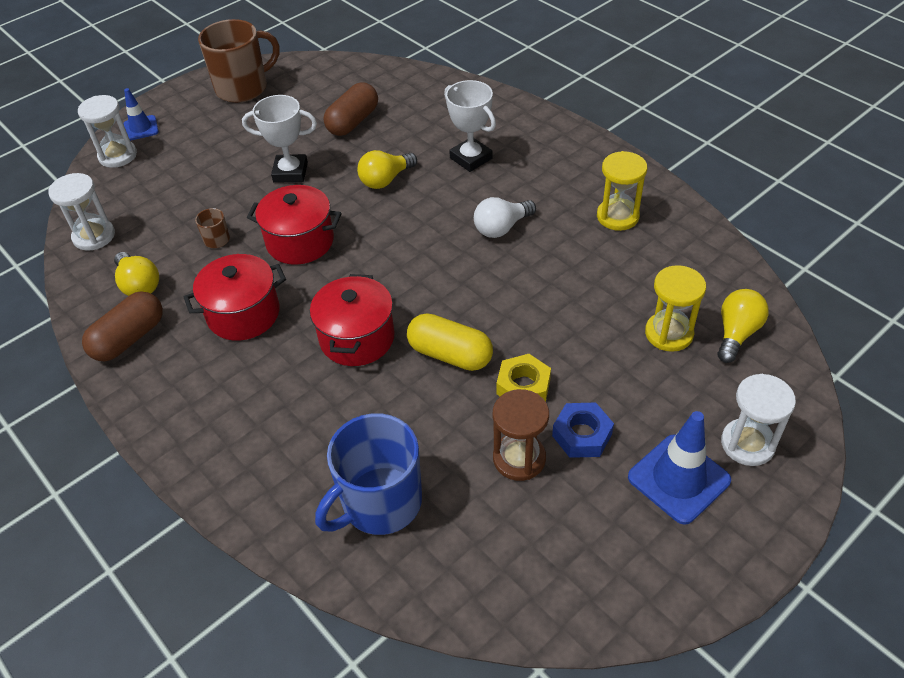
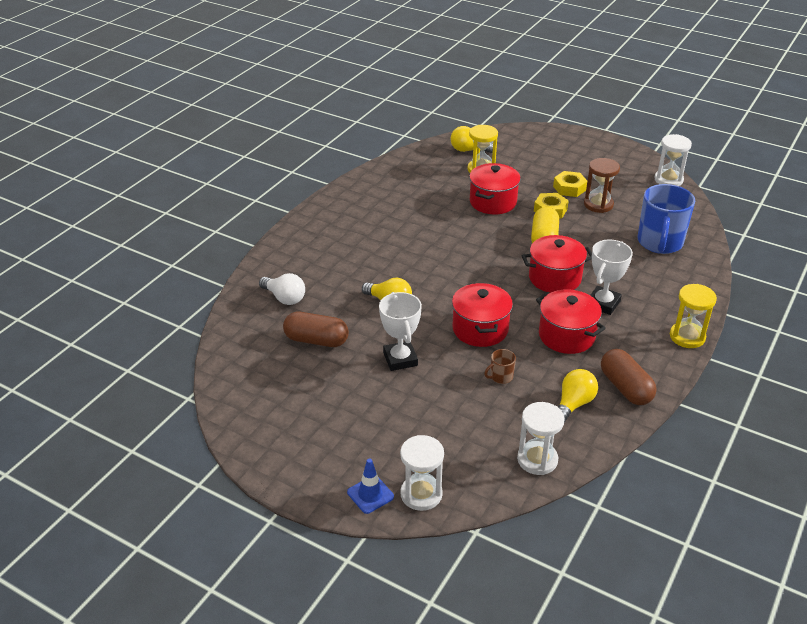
camera: 110 degrees left, 10 degrees down
(129, 338) = (625, 388): brown capsule -> brown capsule turned 45 degrees clockwise
(243, 88) = (278, 435): brown mug -> none
(380, 503) = (660, 243): blue mug -> blue mug turned 75 degrees clockwise
(471, 158) = (347, 265): white trophy -> white trophy (603, 303)
(501, 228) = (420, 238): white light bulb -> white light bulb (284, 298)
(568, 323) = (493, 202): none -> red pot
(582, 435) = (569, 188): blue nut -> yellow nut
(617, 216) = (388, 195): yellow hourglass -> yellow hourglass (687, 337)
(678, 479) = (575, 160): blue traffic cone -> none
(747, 444) = (541, 144): white hourglass -> white hourglass (668, 180)

